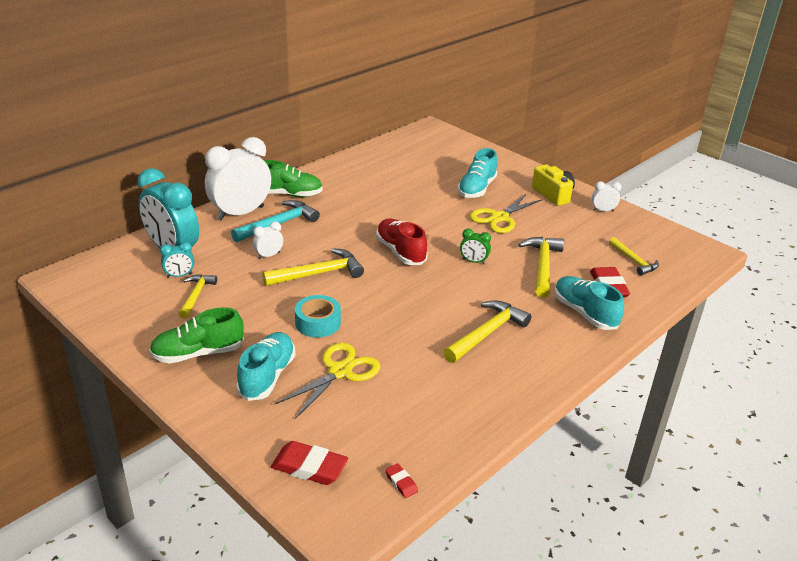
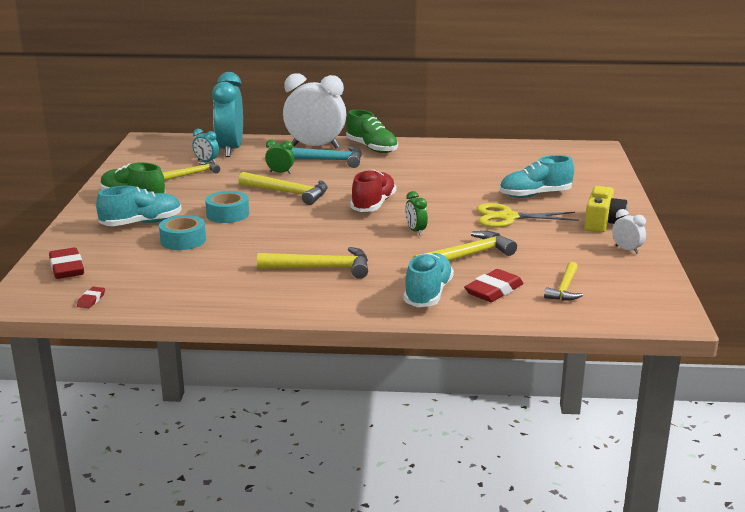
camera: 50 degrees right, 10 degrees down
(268, 255) = (280, 172): white clock -> green clock
(340, 372) = (183, 240): yellow scissors -> turquoise tape

